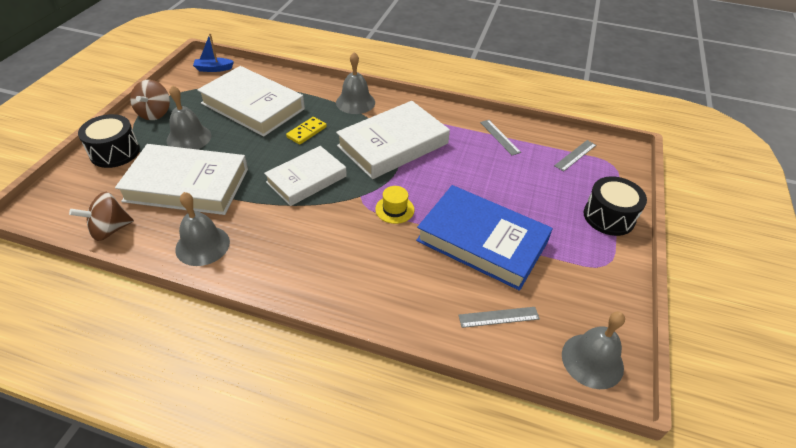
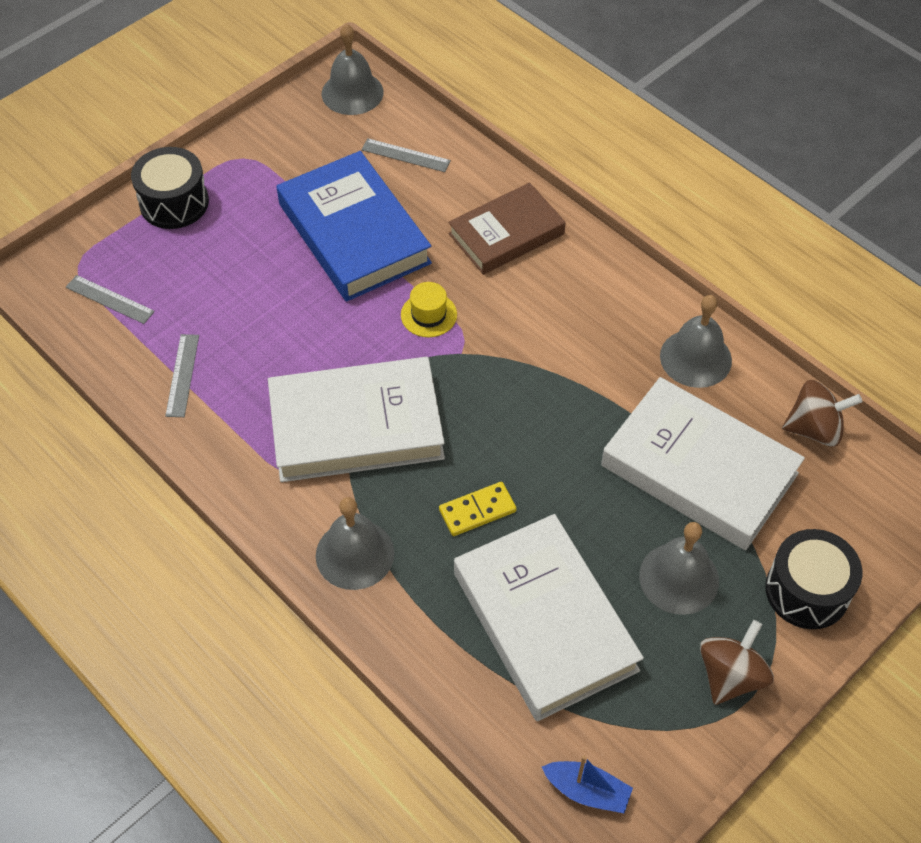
camera: 150 degrees left, 10 degrees up
(306, 179) = (521, 411): white book -> none
(378, 282) = (506, 234): none -> brown book
(575, 155) = (110, 299): grey ruler -> grey ruler turned 45 degrees clockwise

